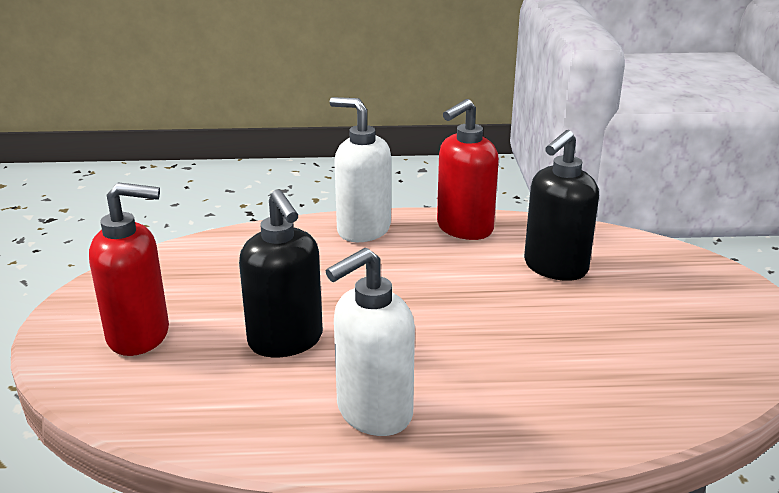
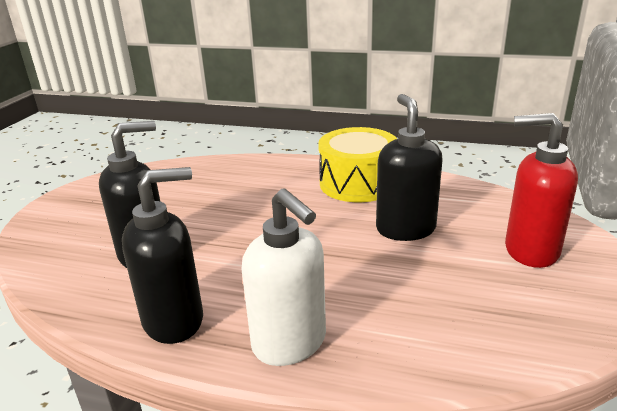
camera: 160 degrees left, 0 degrees up
(373, 412) = (357, 183): white soap dispenser -> yellow drum
(464, 228) = (174, 320): red soap dispenser -> black soap dispenser

